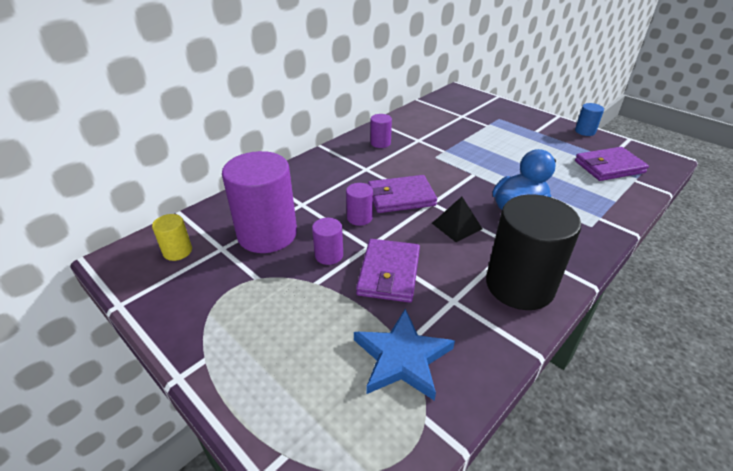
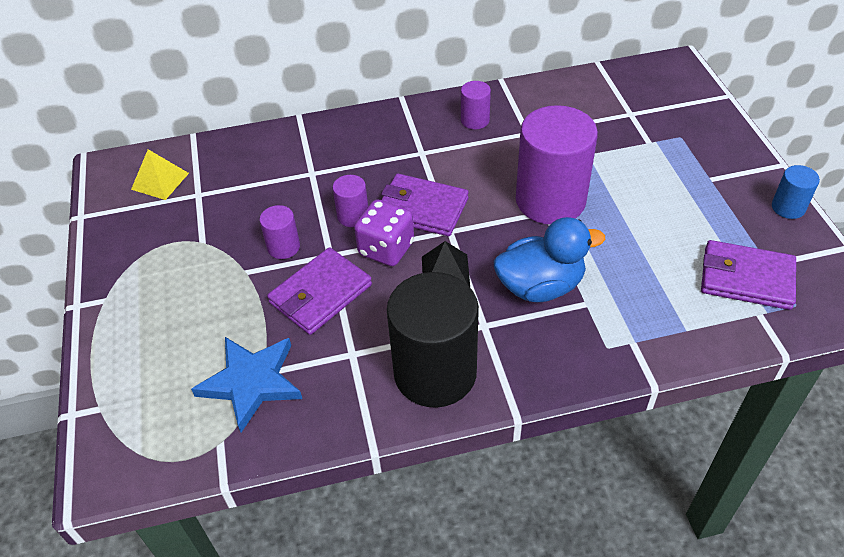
camera: 35 degrees right, 10 degrees up
(177, 251) = (160, 181): yellow cylinder -> yellow pyramid
(267, 234) = (249, 196): purple cylinder -> purple cylinder (550, 200)
(403, 228) = (386, 249): none -> purple dice

